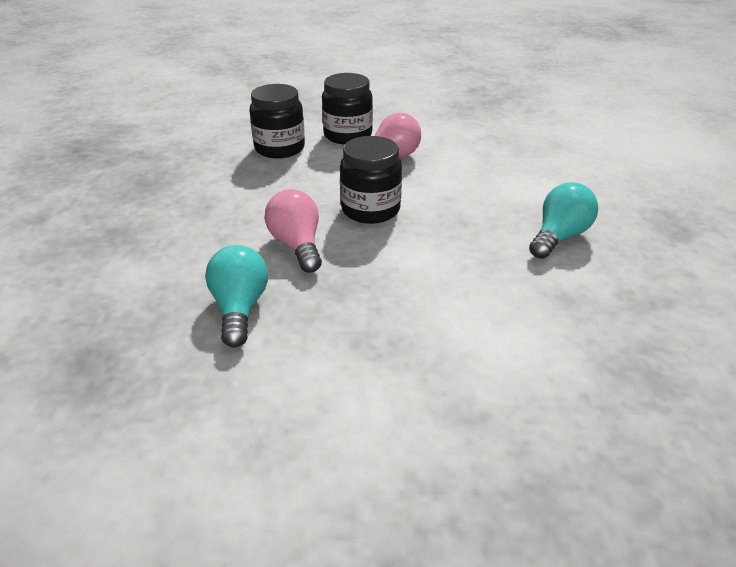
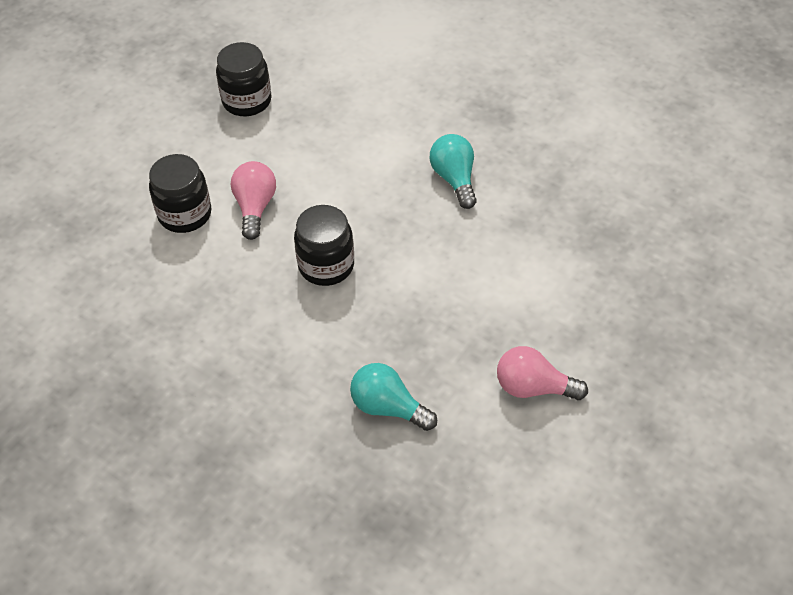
camera: 55 degrees left, 15 degrees up
(280, 148) = (161, 276): black jar -> black jar (247, 101)
(297, 245) = (336, 337): pink light bulb -> pink light bulb (533, 387)

